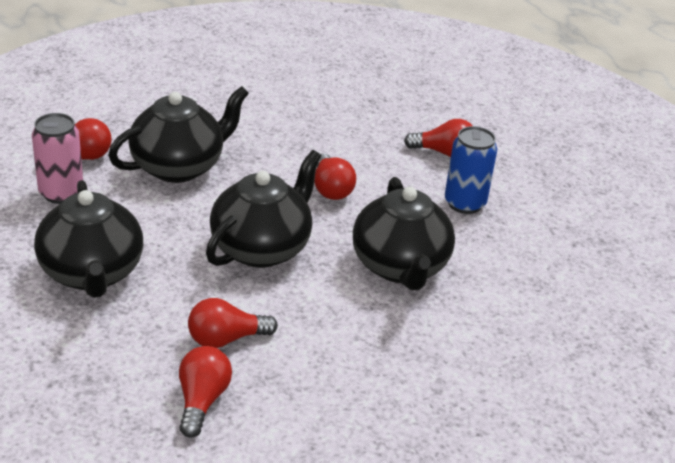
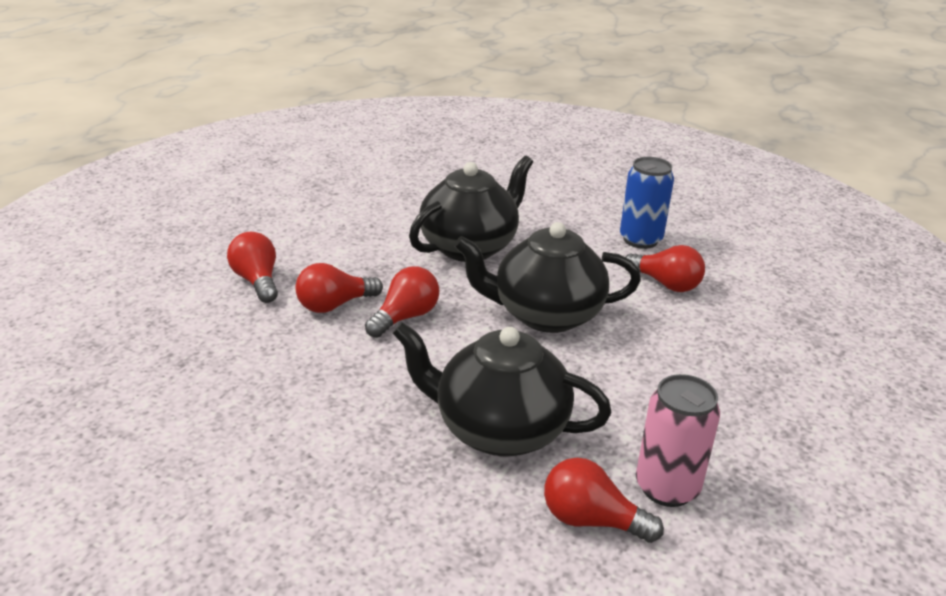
camera: 125 degrees left, 5 degrees down
(92, 273) = (721, 385): black teapot -> none
(202, 401) = (728, 267): red light bulb -> red light bulb (334, 305)
(464, 203) = (337, 247): blue can -> blue can (640, 240)

